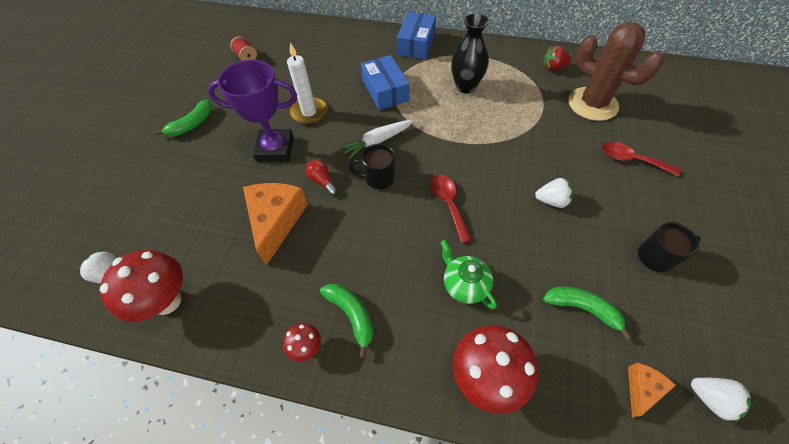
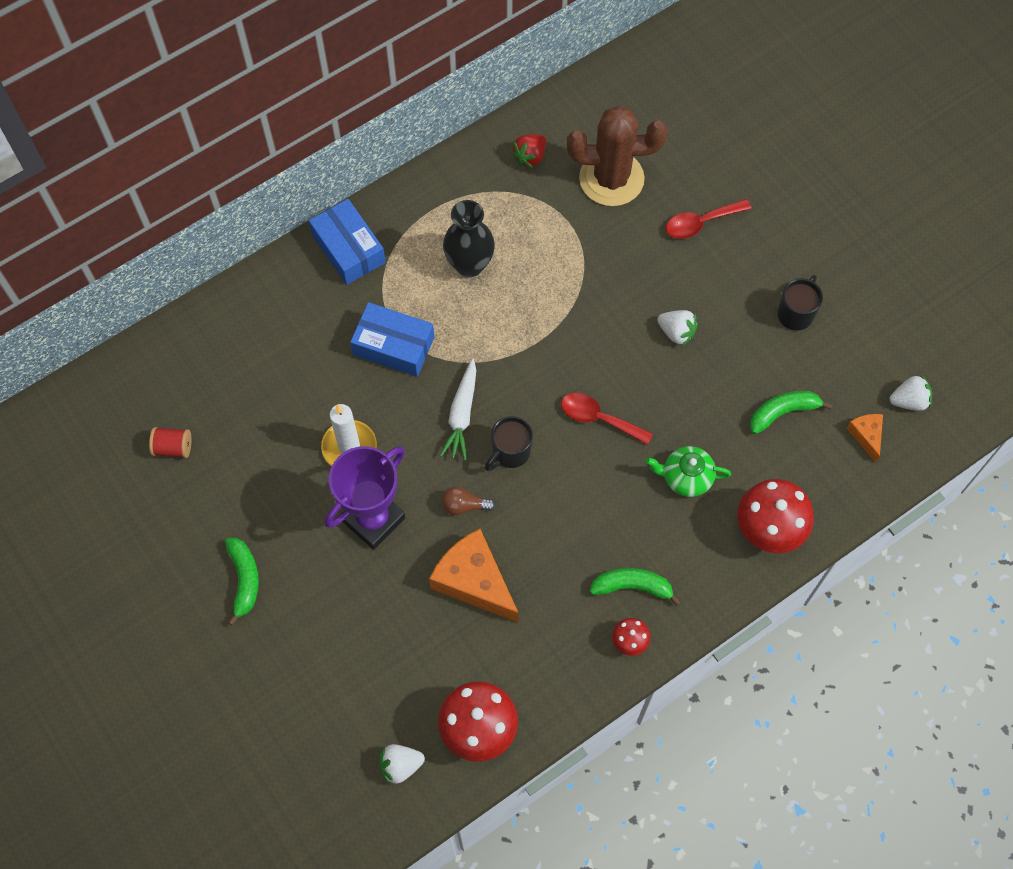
camera: 50 degrees left, 10 degrees up
(322, 181) = (464, 505): red light bulb -> brown light bulb
(551, 201) = (676, 332): white strawberry -> white strawberry turned 75 degrees clockwise

